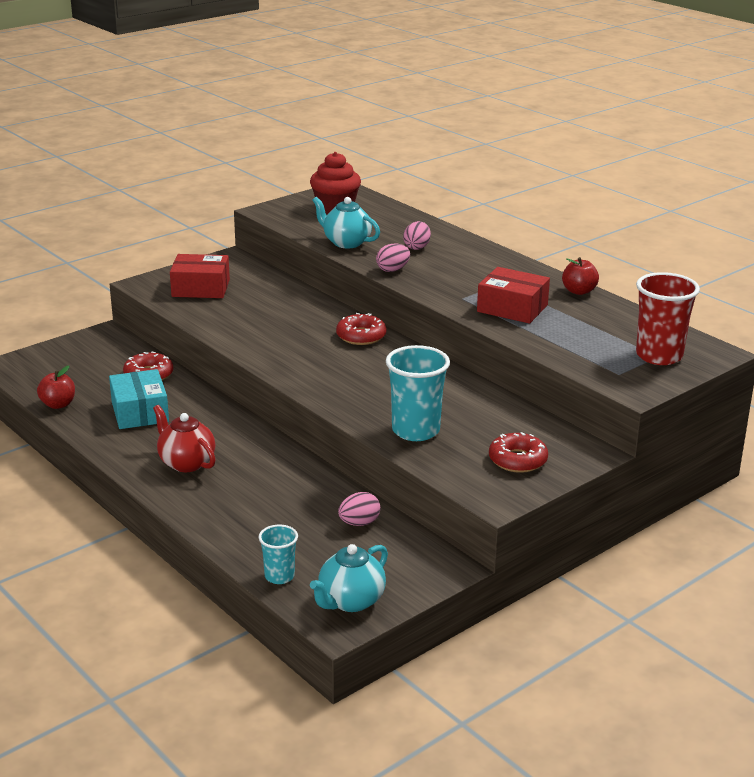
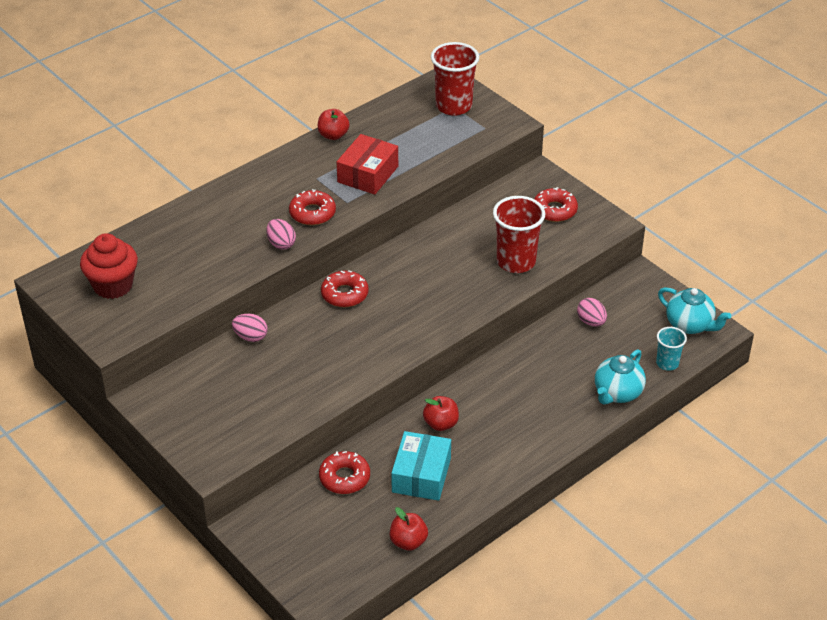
camera: 90 degrees left, 15 degrees up
(140, 412) = (421, 475): turquoise box -> turquoise box turned 60 degrees counterclockwise
(186, 463) = (511, 432): red teapot -> none
(201, 288) = (226, 416): red box -> none
(207, 423) = (441, 424): none -> red apple
(346, 242) = (209, 276): turquoise teapot -> turquoise teapot (617, 393)
(415, 430) = (516, 262): turquoise cup -> red cup
(417, 247) = (226, 227): pink egg -> pink egg (250, 337)
(442, 283) = (312, 213): none -> red donut

